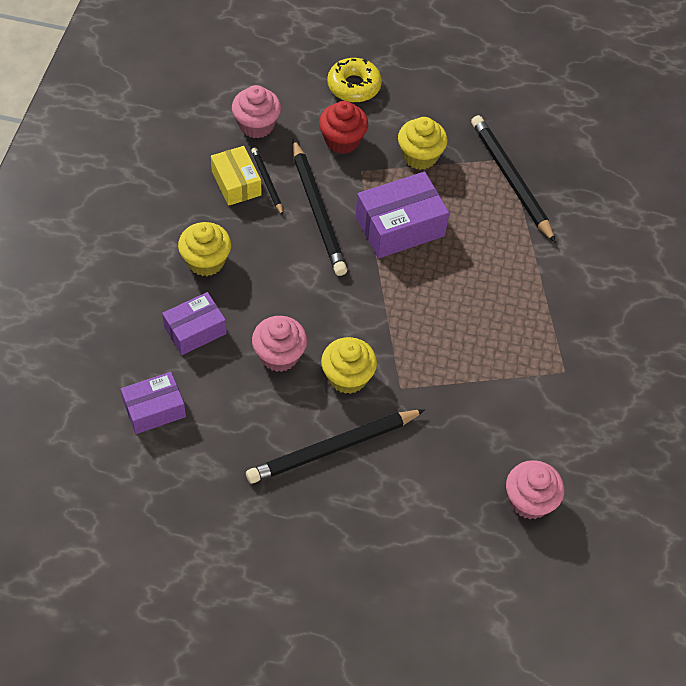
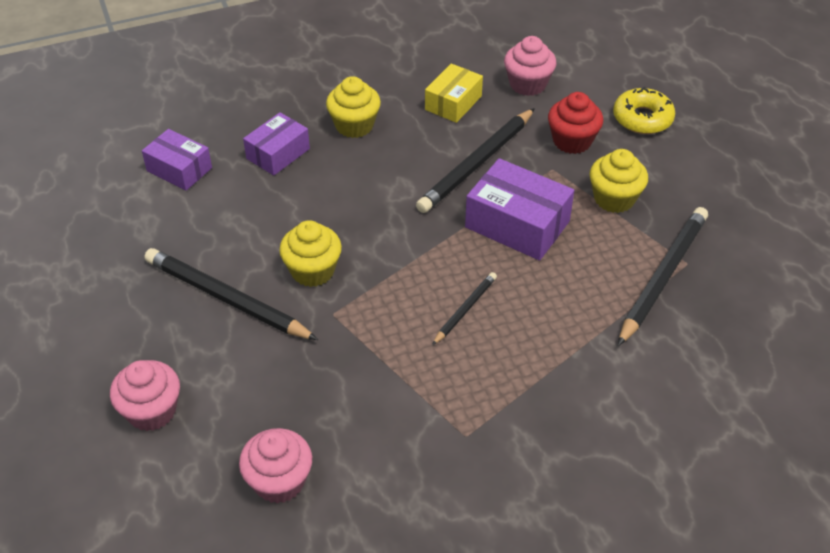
camera: 60 degrees right, 10 degrees down
(195, 330) = (278, 154): purple box -> purple box turned 75 degrees counterclockwise
(267, 182) = (474, 119): black pencil -> black pencil (465, 309)
(279, 355) = (297, 215): pink cupcake -> pink cupcake (151, 411)

